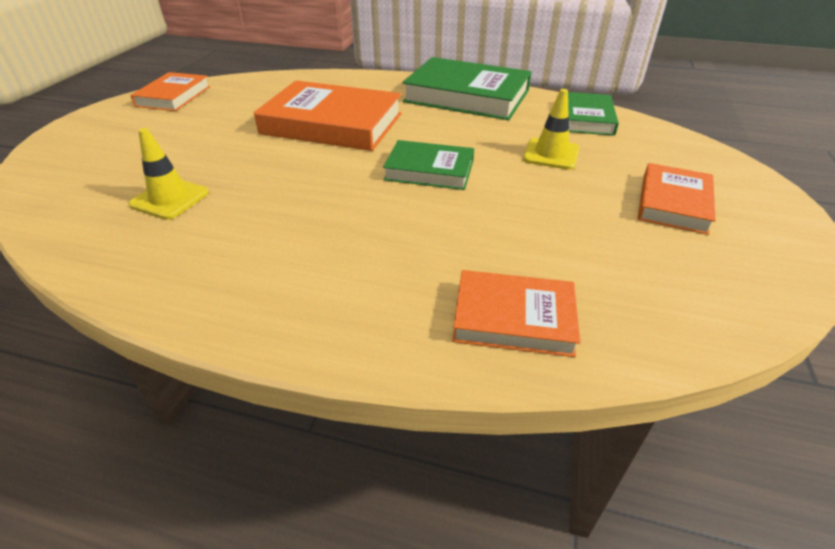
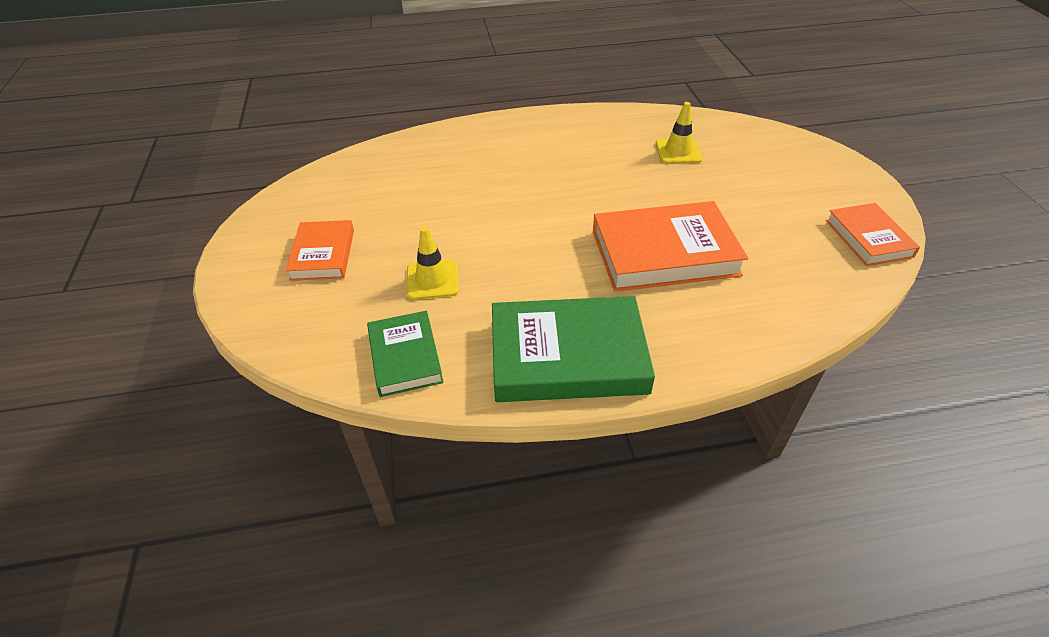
camera: 155 degrees right, 5 degrees up
(429, 170) = (529, 227): green book -> none
(513, 318) = (423, 152): orange book -> none

